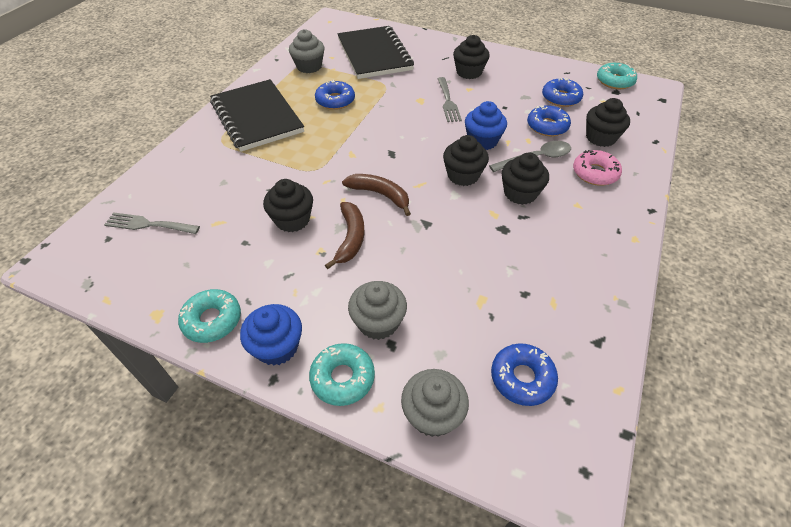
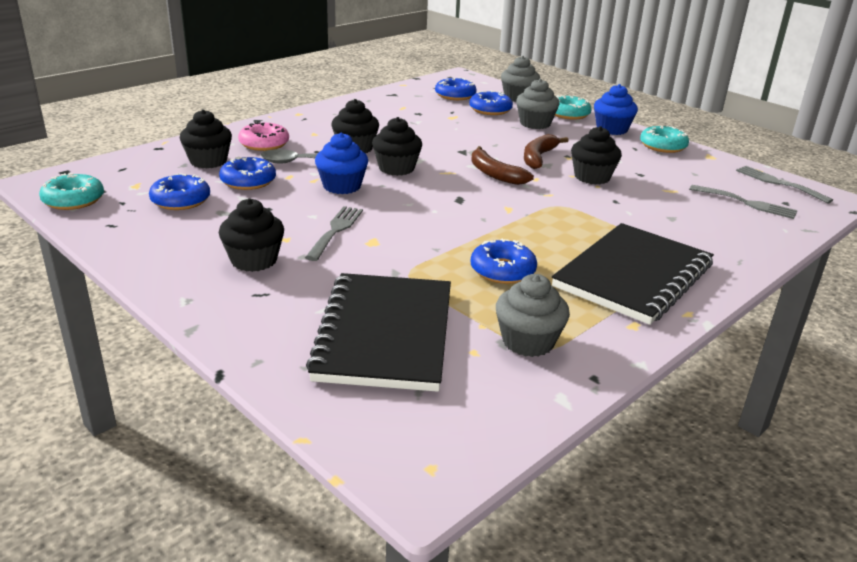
camera: 160 degrees left, 20 degrees down
(97, 275) = (778, 183): none -> grey fork
(257, 117) = (633, 276): black notebook -> black notebook turned 45 degrees clockwise
(450, 344) = (490, 110): none -> blue donut

